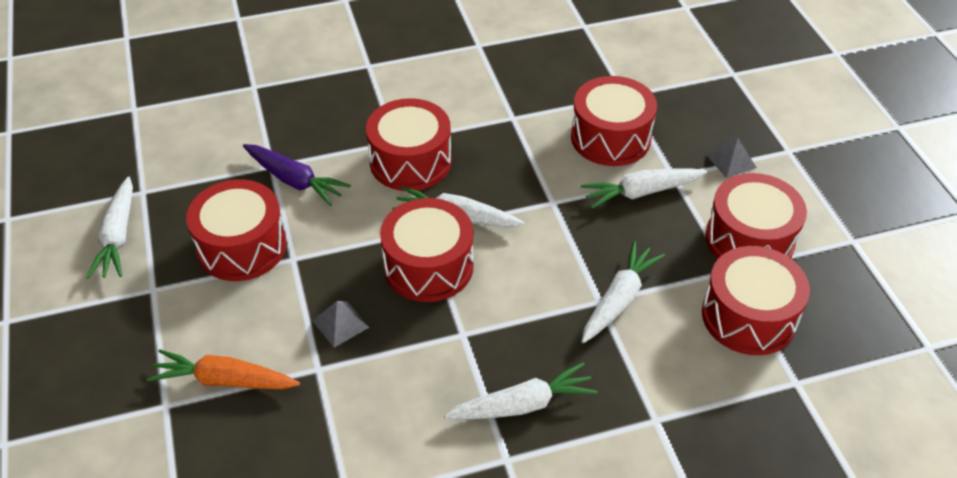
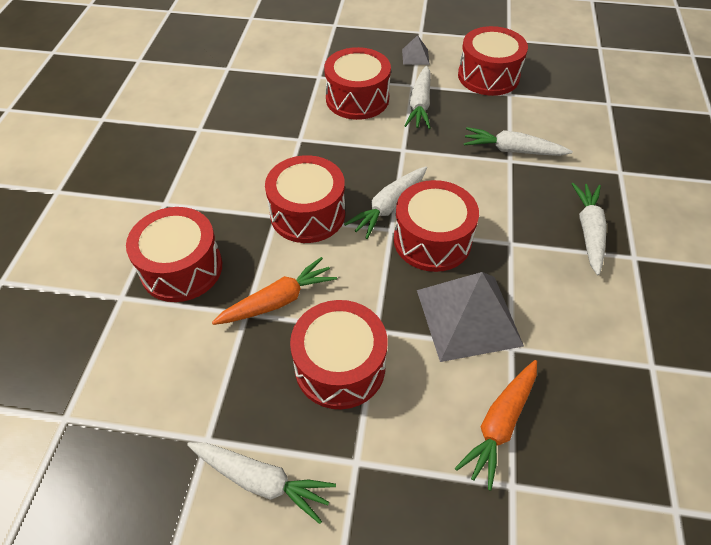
camera: 65 degrees left, 5 degrees up
(295, 180) = (278, 300): purple carrot -> orange carrot
(340, 324) = (468, 317): grey pyramid -> grey pyramid, size x2.24
(619, 299) = (512, 150): white carrot -> white carrot turned 45 degrees counterclockwise
(748, 316) = (551, 101): red drum -> red drum (181, 268)

